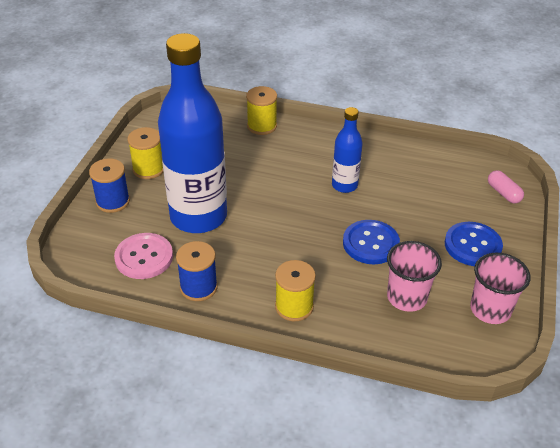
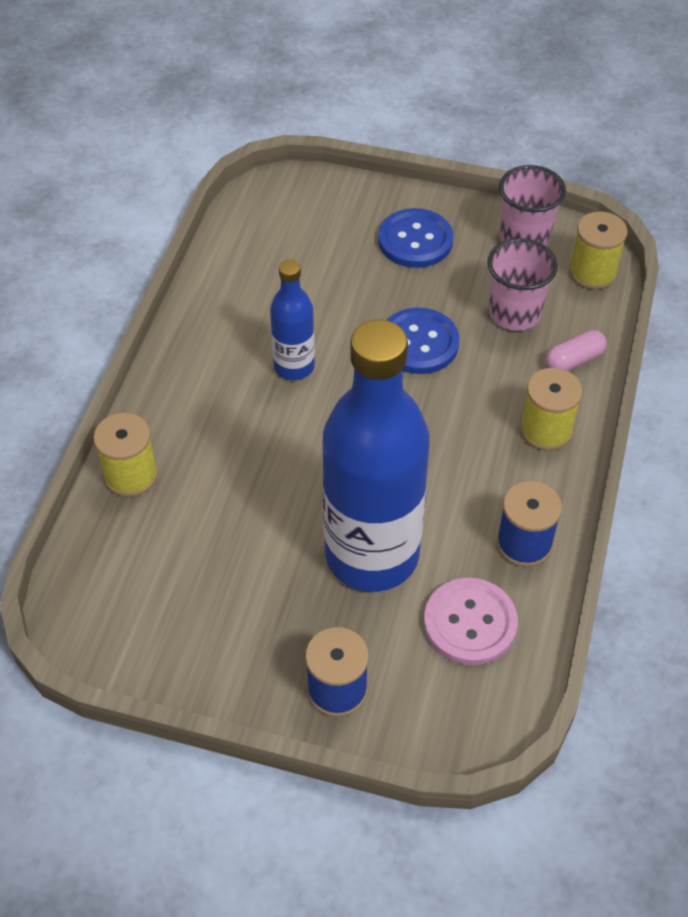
camera: 90 degrees left, 10 degrees up
(148, 169) = (247, 643): yellow spool -> yellow spool (592, 272)
(503, 193) = (310, 197): pink capsule -> pink capsule (574, 360)

